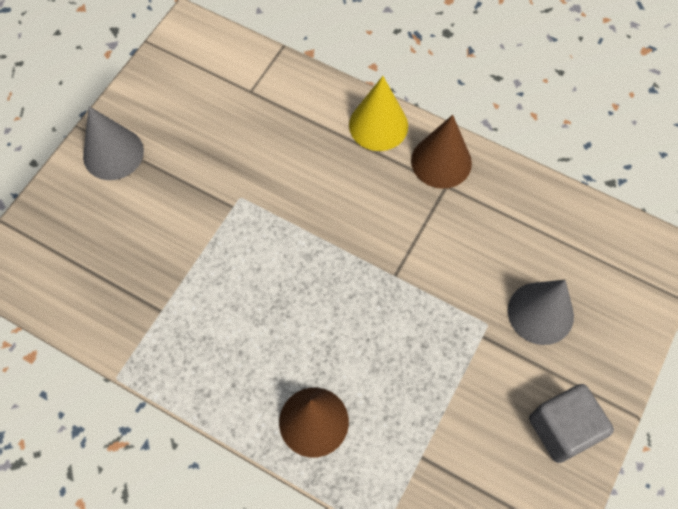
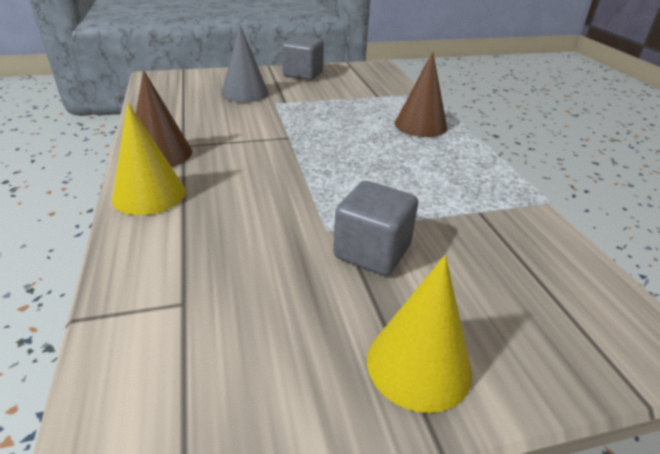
camera: 135 degrees left, 30 degrees down
(113, 153) = (418, 365): grey cone -> yellow cone
(196, 203) = (372, 252): none -> grey cube

